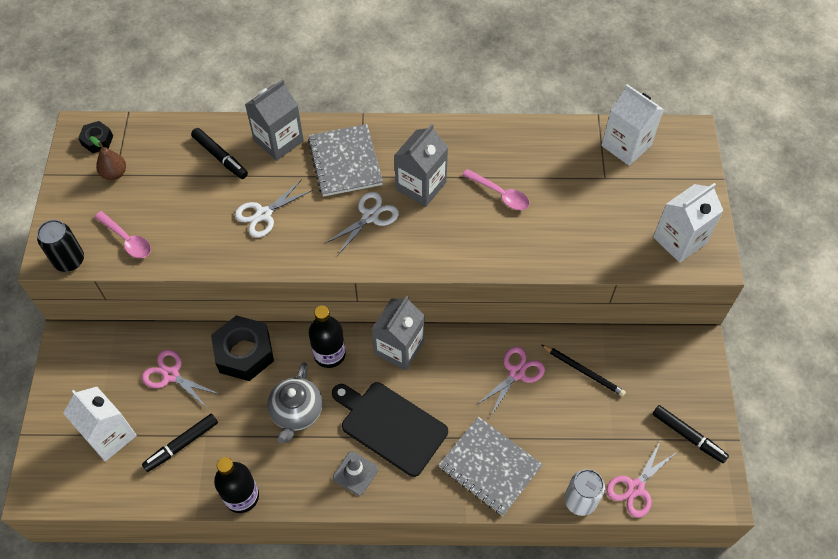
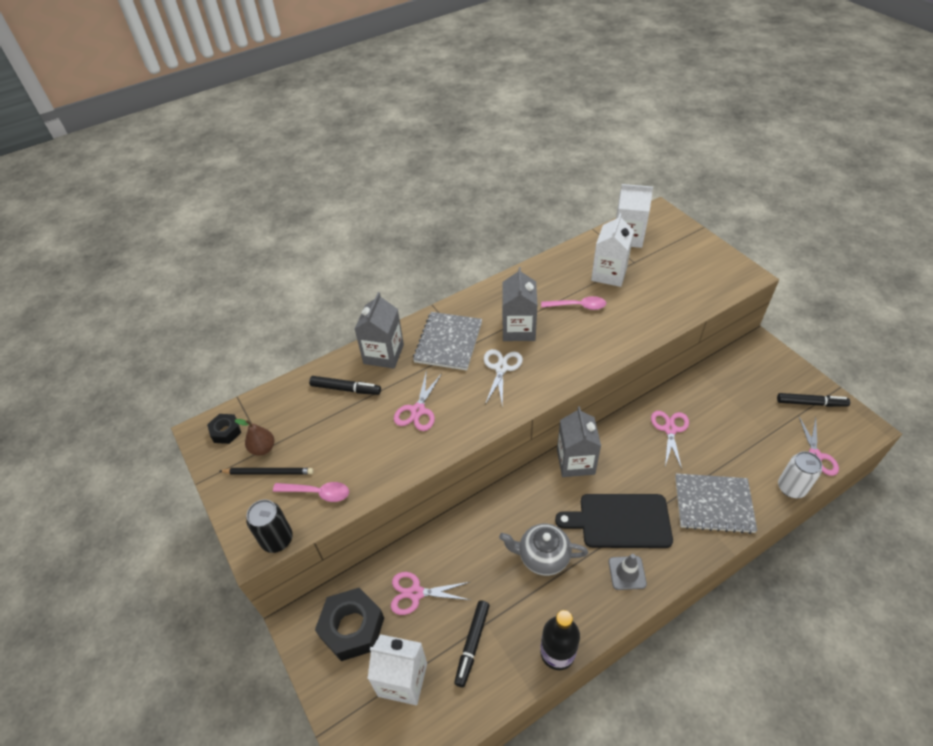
camera: 30 degrees left, 10 degrees down
(244, 353) = (462, 537): black nut -> black nut (352, 628)
(263, 214) = (418, 410): white scissors -> pink scissors
(296, 412) = (542, 556): grey teapot -> grey teapot turned 120 degrees clockwise
(329, 354) = (529, 497): black bottle -> none
(345, 162) = (448, 342): grey notebook -> grey notebook turned 60 degrees clockwise
(583, 371) = (710, 402): black pencil -> black pencil (268, 472)
(679, 240) = (716, 274): white carton -> white carton (609, 274)

